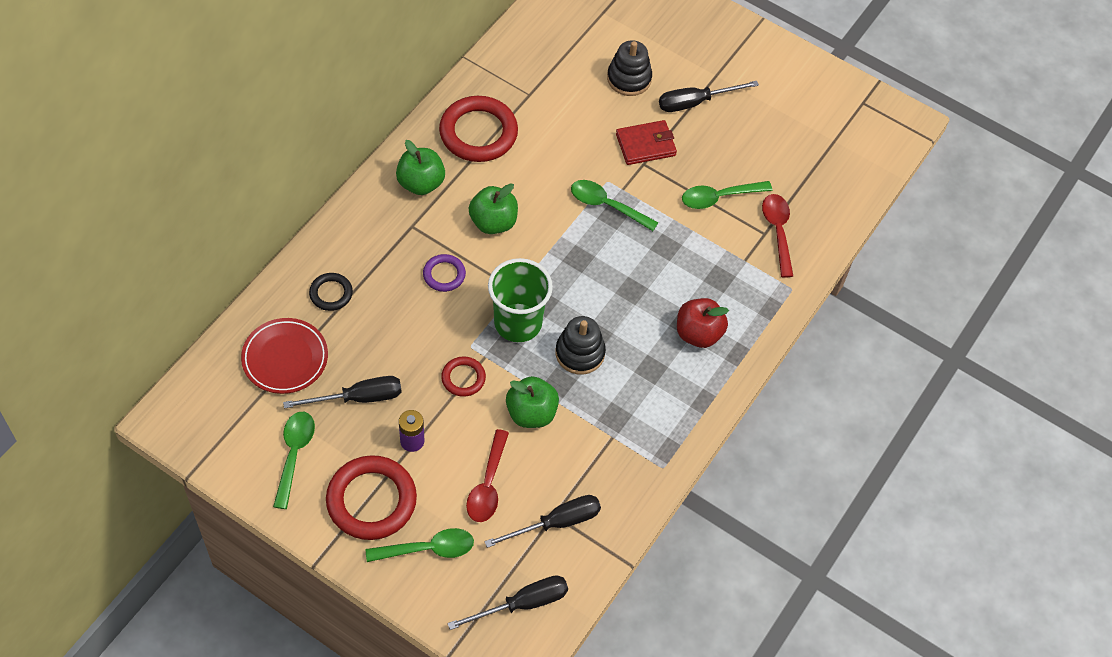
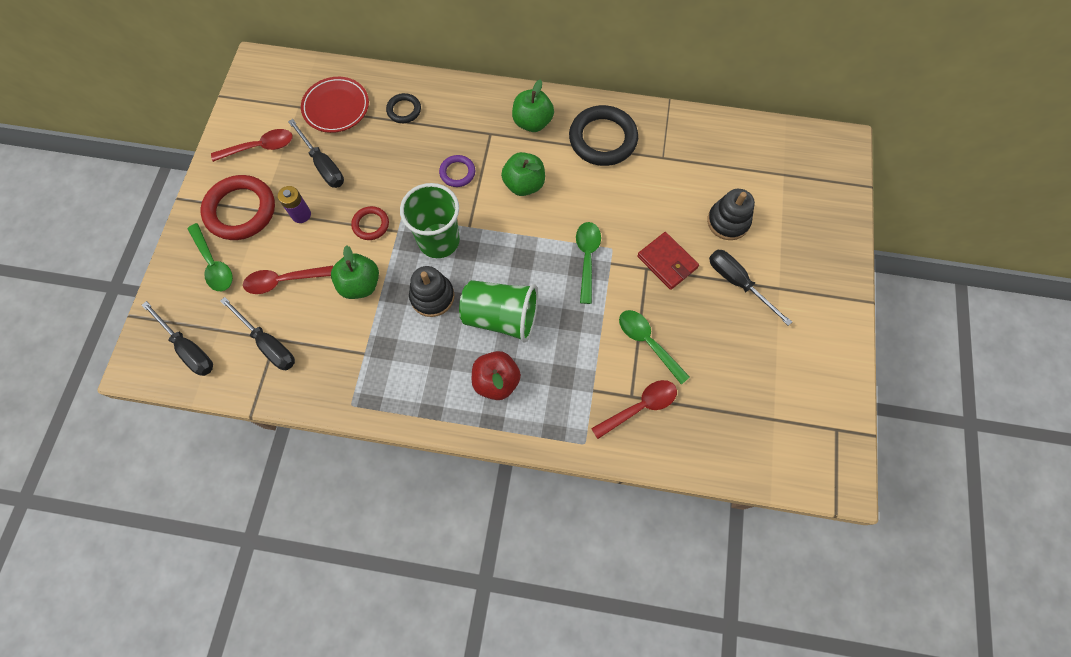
camera: 70 degrees right, 10 degrees up
(294, 454) = (260, 147): green spoon -> red spoon
(478, 133) = (603, 139): red ring -> black ring
(633, 303) = (501, 317): none -> green cup

